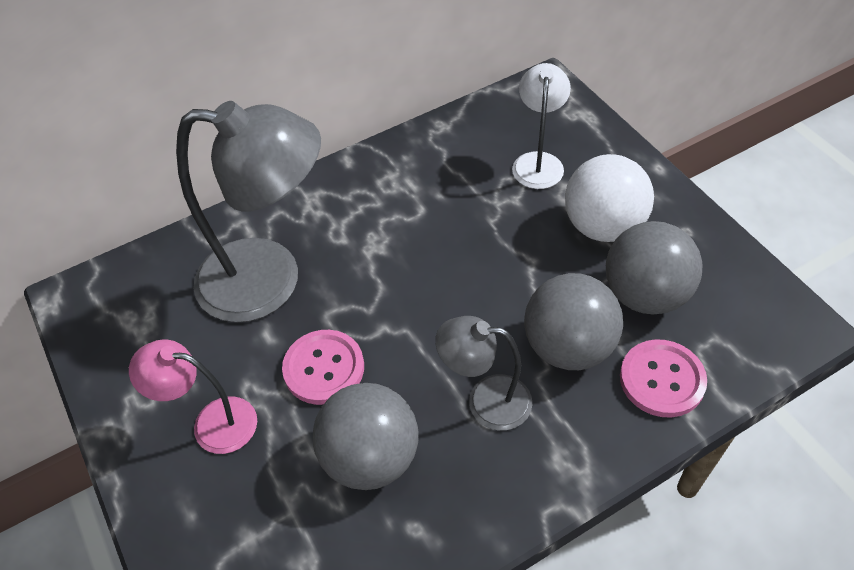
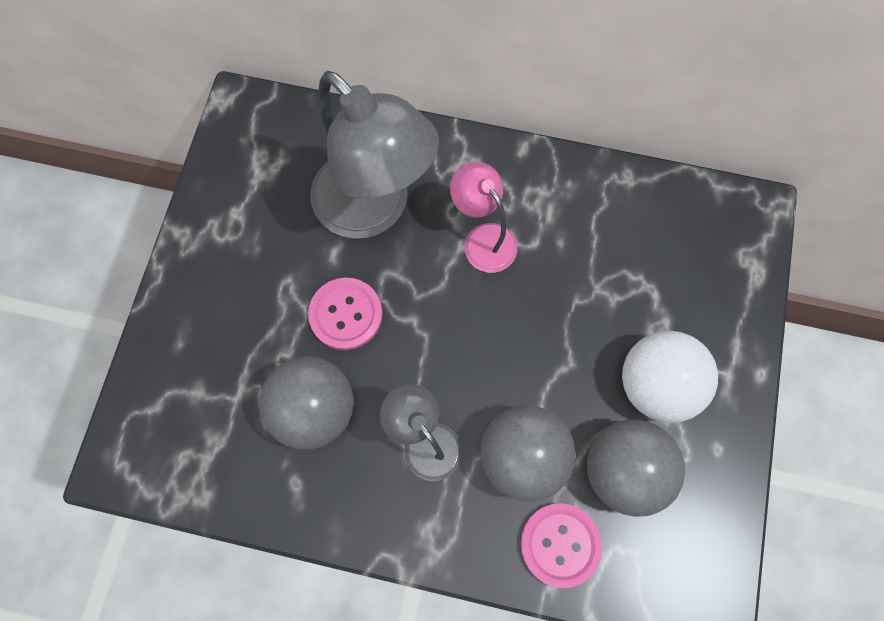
camera: 40 degrees right, 20 degrees up
(212, 423) = (244, 289): pink lamp -> pink lamp (483, 239)
(538, 162) = (668, 280): white lamp -> none

